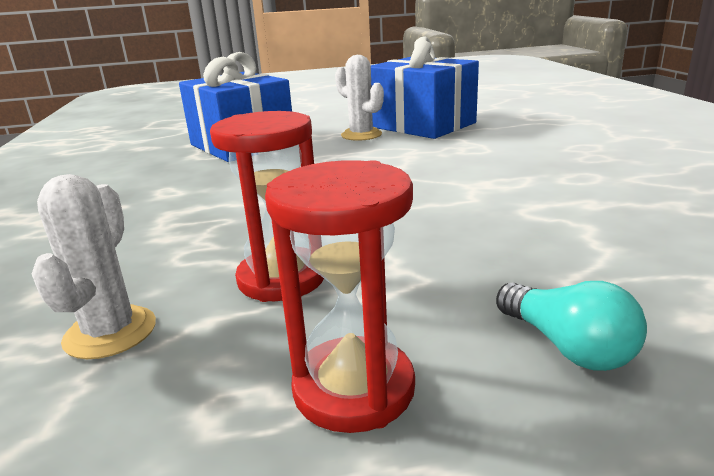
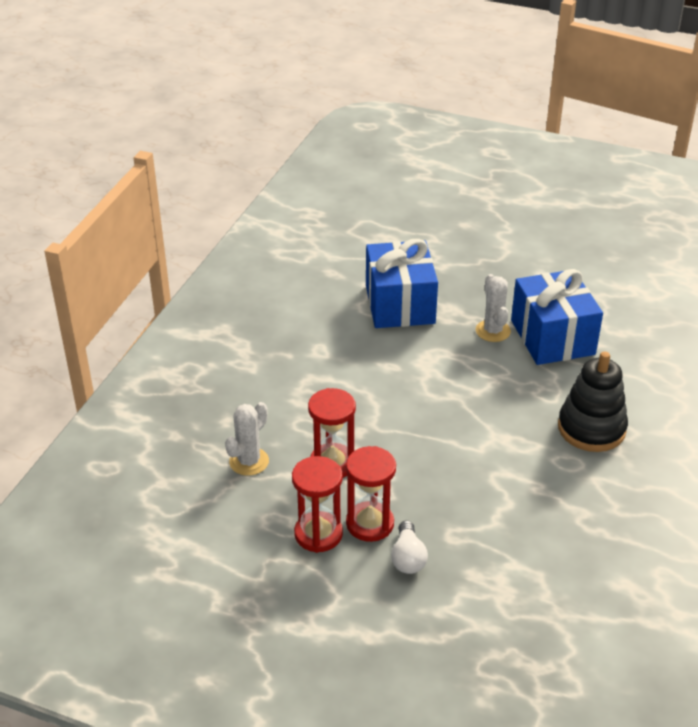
camera: 30 degrees right, 15 degrees up
(434, 327) = (370, 524): none -> red hourglass
(555, 153) = (591, 428): none -> black stacking toy
(567, 347) = (408, 558): turquoise light bulb -> white light bulb

